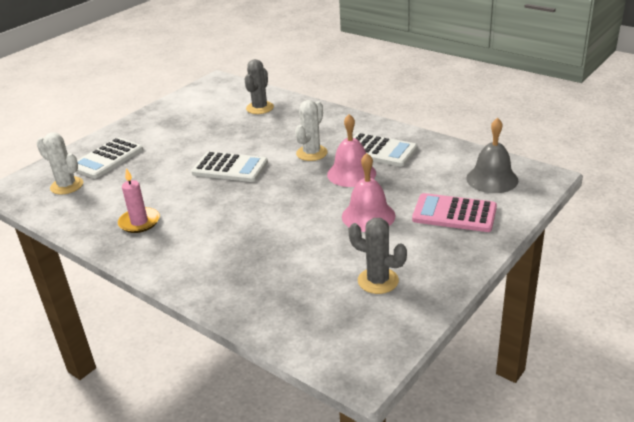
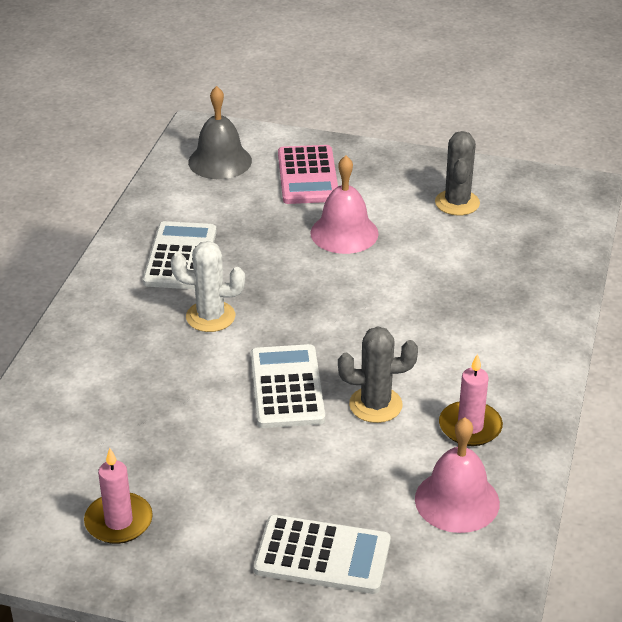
camera: 115 degrees left, 5 degrees up
(67, 186) = (429, 566): white cactus -> none
(183, 114) = (118, 521): none -> pink candle
(260, 108) = (68, 422): grey cactus -> grey cactus (375, 405)
(351, 173) = (252, 267): pink bell -> pink bell (457, 501)

